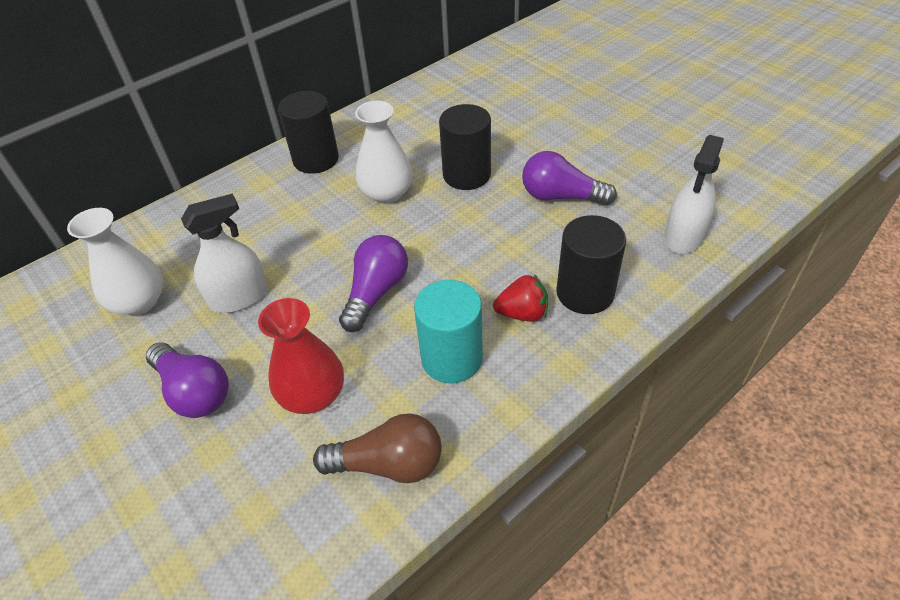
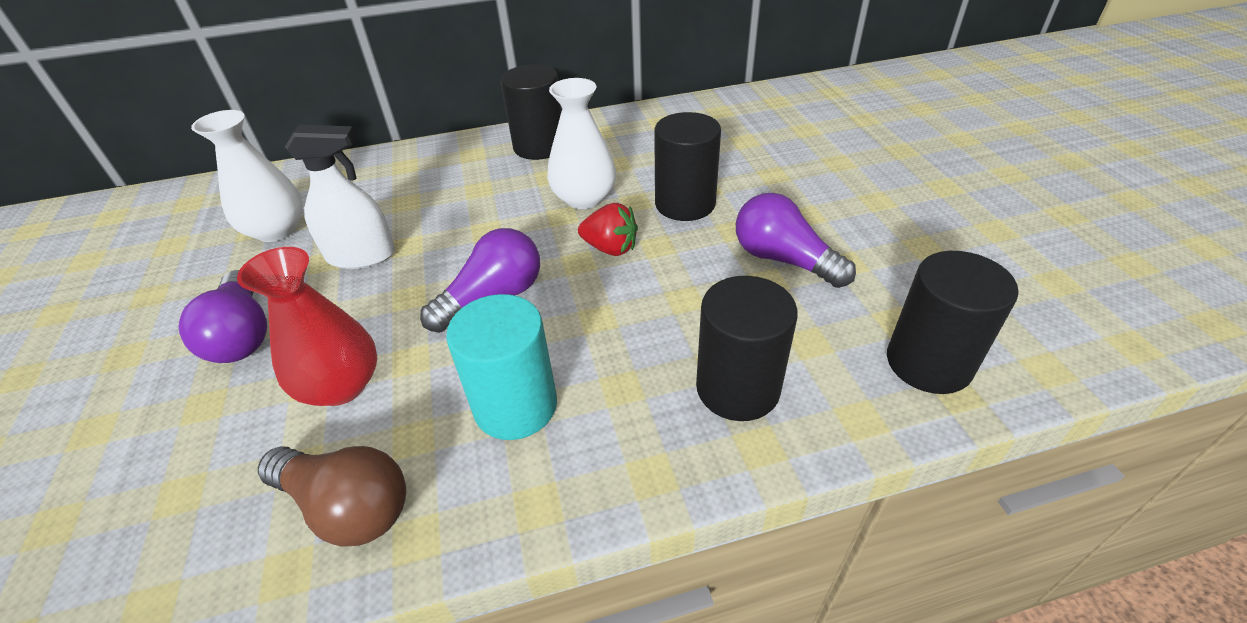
camera: 25 degrees right, 5 degrees down
(522, 313) = (639, 384): red strawberry -> red strawberry (610, 248)
(684, 236) = (928, 363): white spray bottle -> black cylinder

